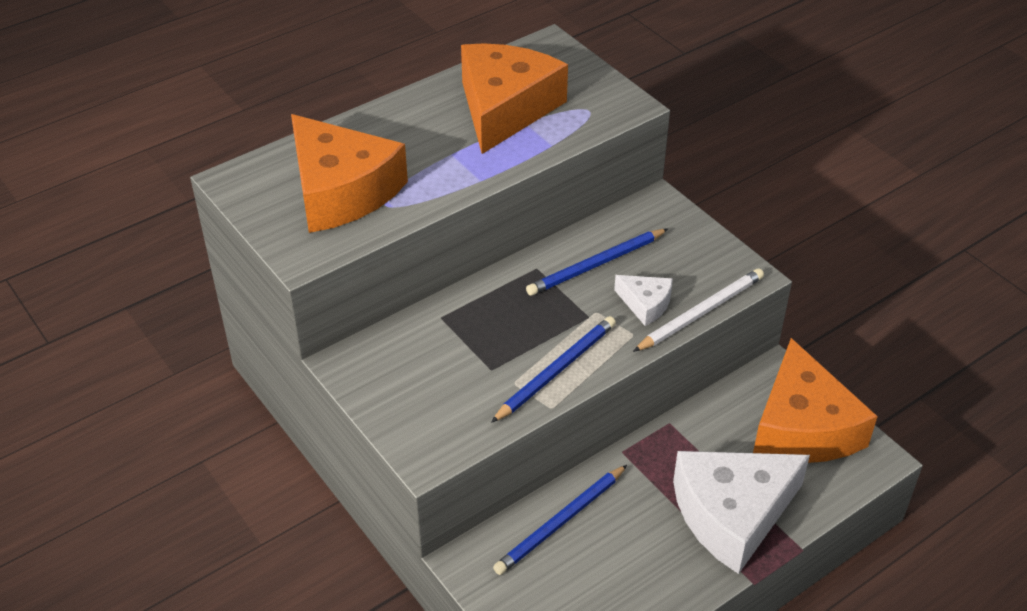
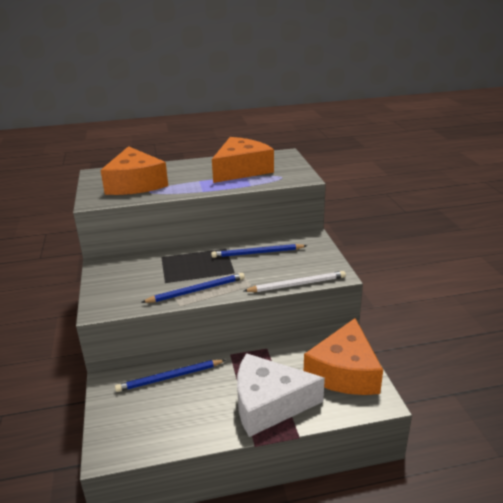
camera: 25 degrees right, 15 degrees down
(645, 304) = (269, 274): white cheese -> none

